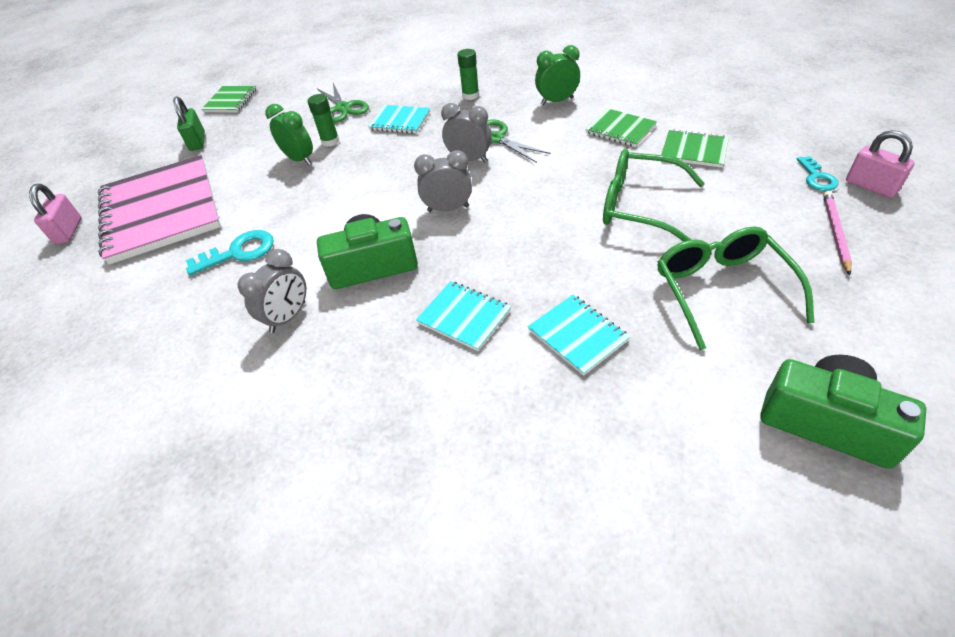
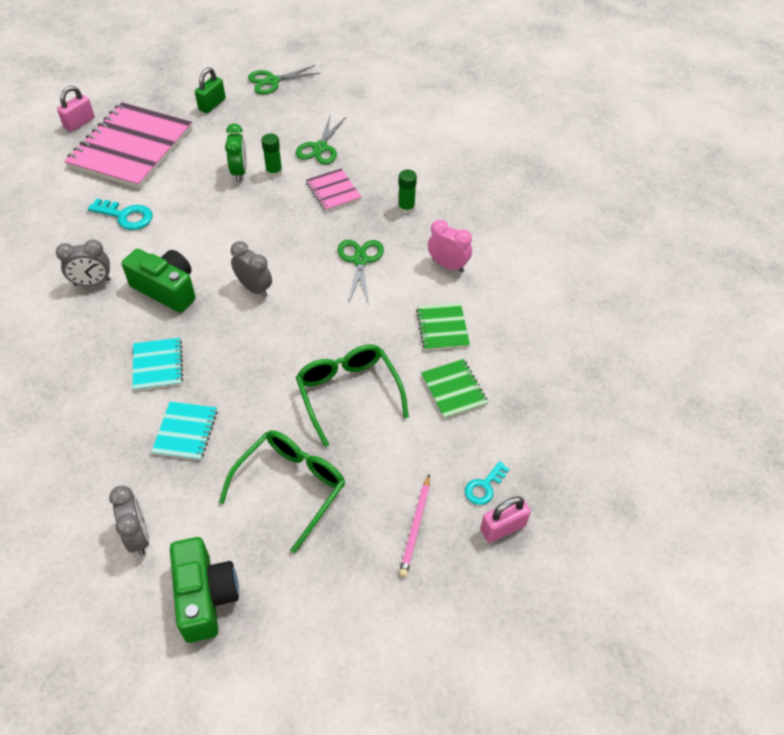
camera: 40 degrees right, 5 degrees up
(230, 101) = (272, 81): green notebook -> green scissors
(400, 121) = (333, 191): turquoise notebook -> pink notebook
(469, 159) = (321, 262): grey clock -> grey clock (138, 536)
(557, 101) = (448, 265): green clock -> pink clock
(835, 232) = (416, 527): pink pencil -> pink pencil turned 135 degrees clockwise
(871, 186) = (503, 527): pink padlock -> pink padlock turned 60 degrees clockwise

